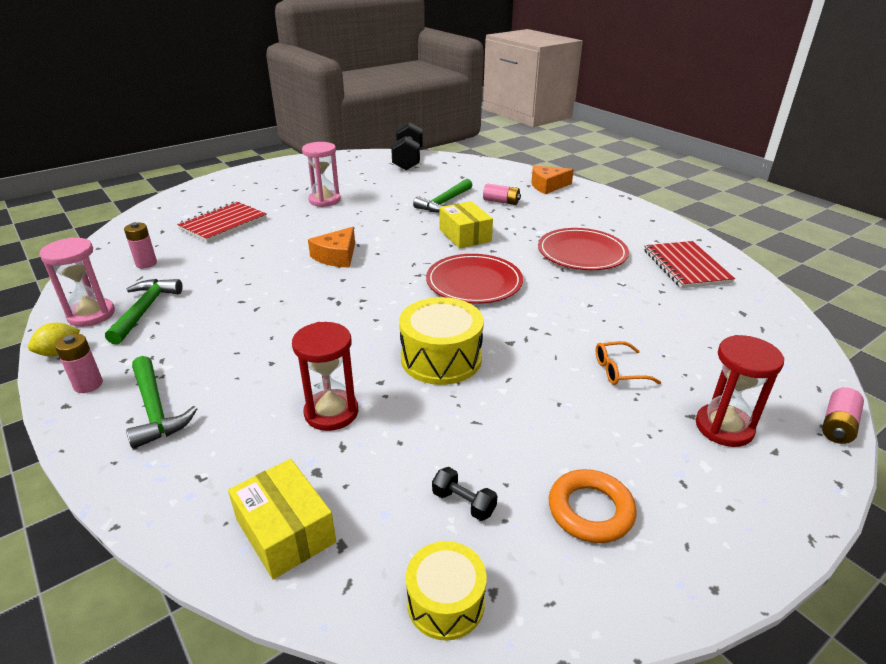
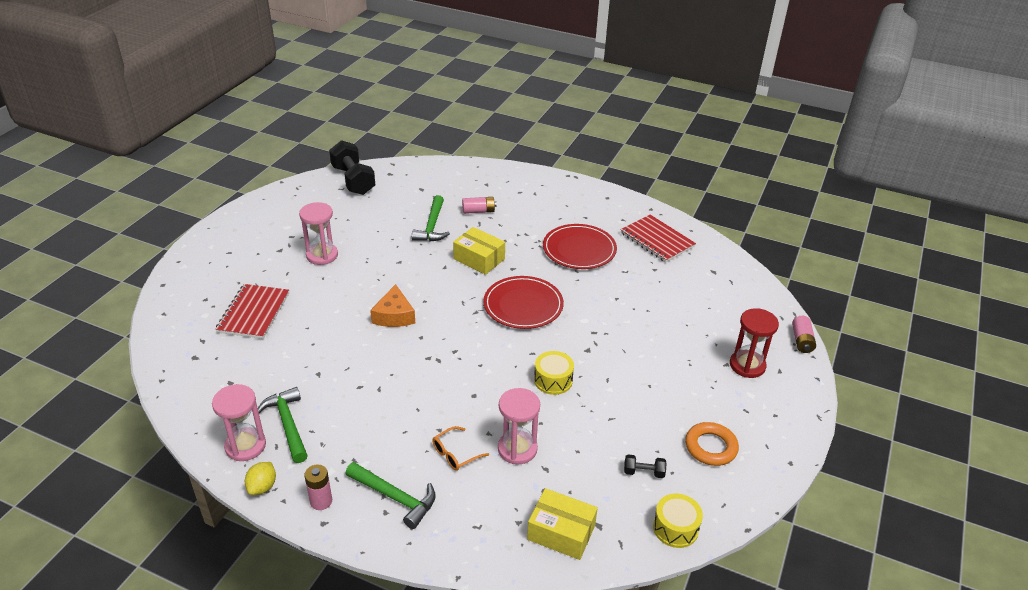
camera: 30 degrees left, 5 degrees up
(146, 263) = (232, 380): pink battery -> none
(331, 412) = (517, 449): red hourglass -> pink hourglass
(441, 358) = (553, 380): yellow drum -> yellow drum, size x0.63
(547, 186) = (503, 180): orange cheese -> none
(618, 370) = (668, 347): orange glasses -> orange glasses (455, 454)

